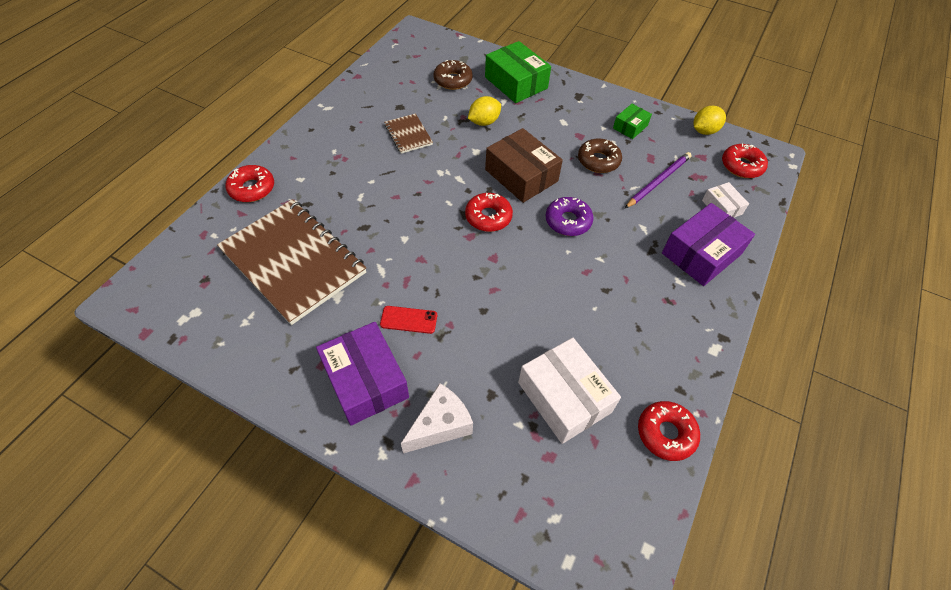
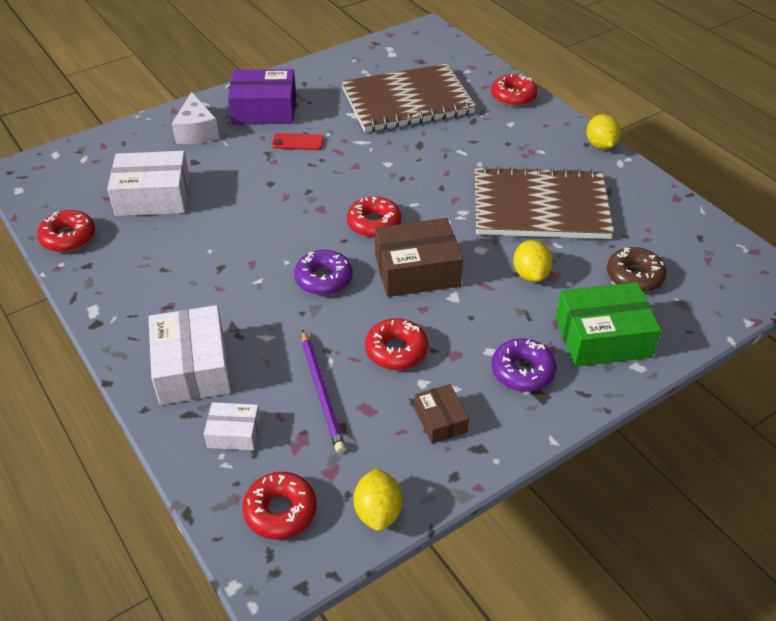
camera: 120 degrees right, 10 degrees down
(308, 121) = (600, 145): none -> yellow lemon
(408, 135) = (540, 207): brown notebook -> brown notebook, size x2.21
(409, 320) = (298, 142): red phone -> red phone turned 60 degrees clockwise
(568, 106) = (522, 371): none -> purple donut
(598, 161) = (396, 350): brown donut -> red donut
(630, 127) = (440, 420): green box -> brown box
(701, 253) = (192, 367): purple box -> white box

